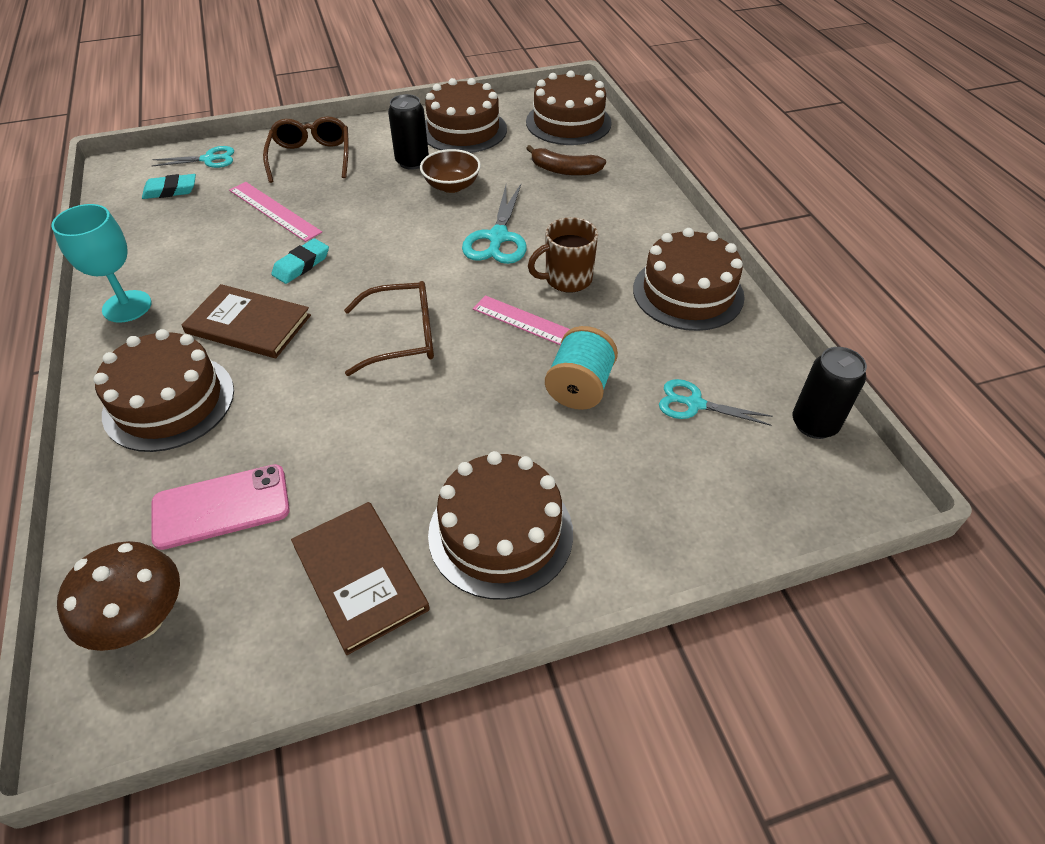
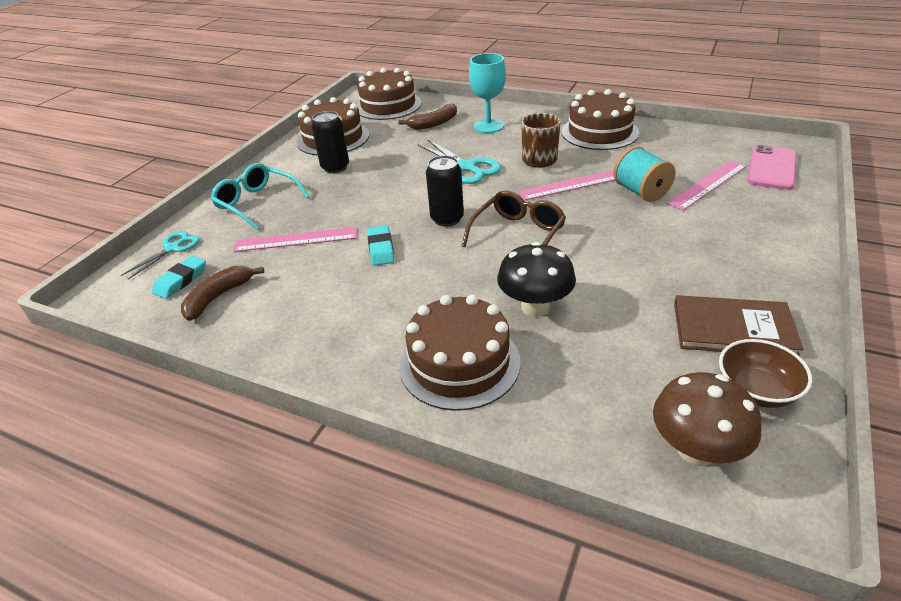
camera: 45 degrees left, 10 degrees down
(127, 306) = (305, 351): turquoise goblet -> turquoise goblet (488, 126)
(163, 221) = (218, 297): none -> brown banana
(221, 506) = (608, 371): pink phone -> pink phone (771, 168)
(248, 324) = (416, 294): brown book -> none
(286, 409) = (535, 307): none -> black mushroom
(311, 158) = (257, 203): brown glasses -> turquoise glasses
(451, 186) = (386, 163): brown bowl -> brown bowl (756, 390)
(500, 533) = (738, 262): brown cake -> none
(658, 437) = (707, 184): none -> pink ruler
(694, 404) = (692, 165): turquoise scissors -> none
(814, 424) = (741, 141): black can -> black can (447, 219)

